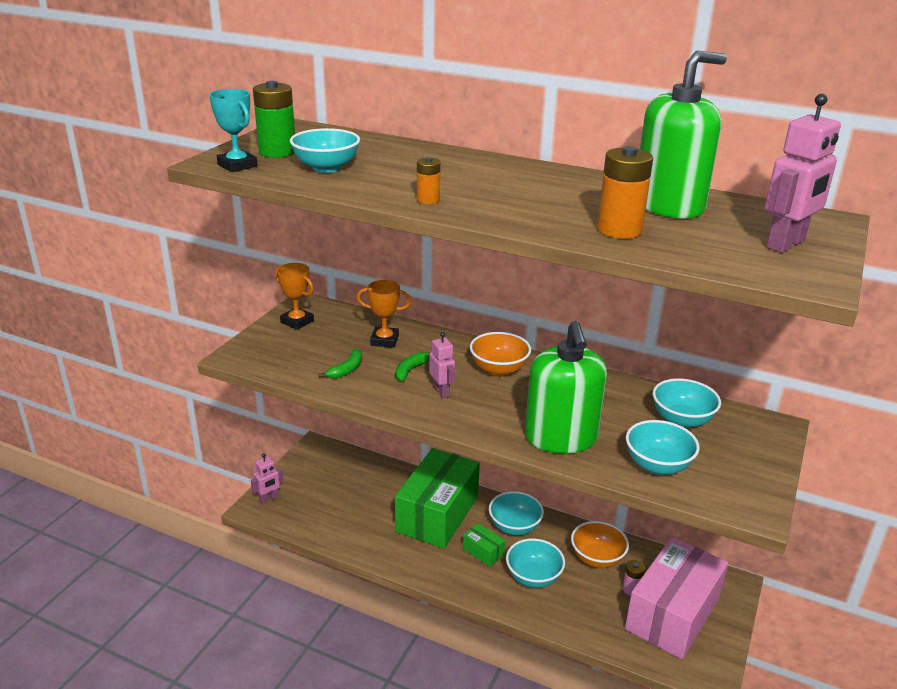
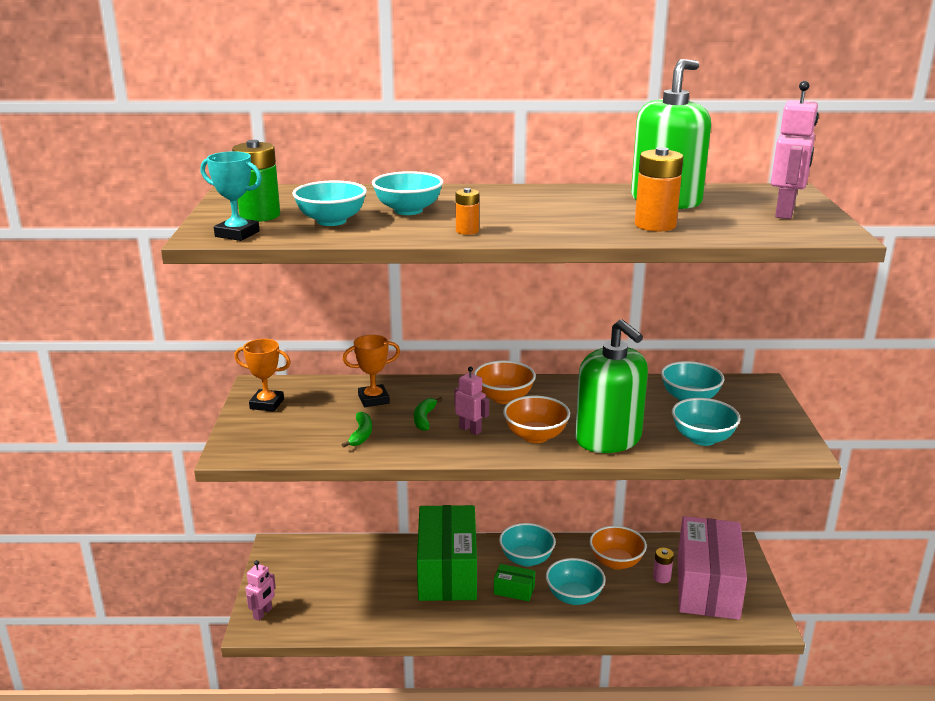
camera: 25 degrees left, 5 degrees down
(404, 170) = (408, 210): none -> turquoise bowl
(494, 415) = (535, 436): none -> orange bowl

